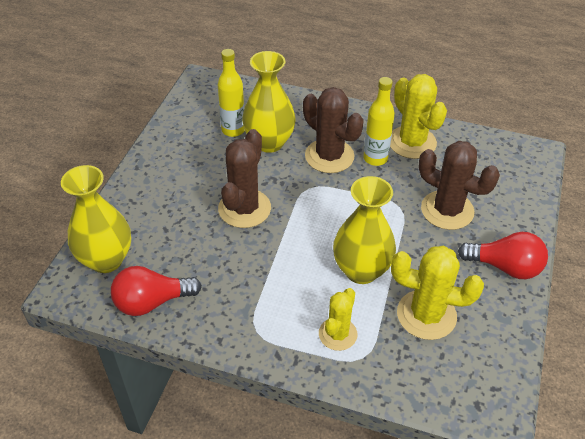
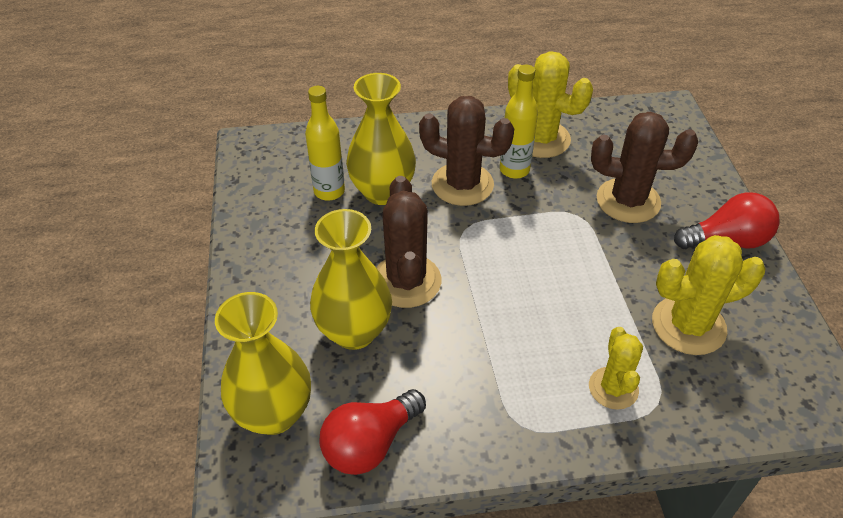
camera: 25 degrees left, 0 degrees up
(361, 270) = (587, 303): yellow vase -> yellow vase (354, 331)

